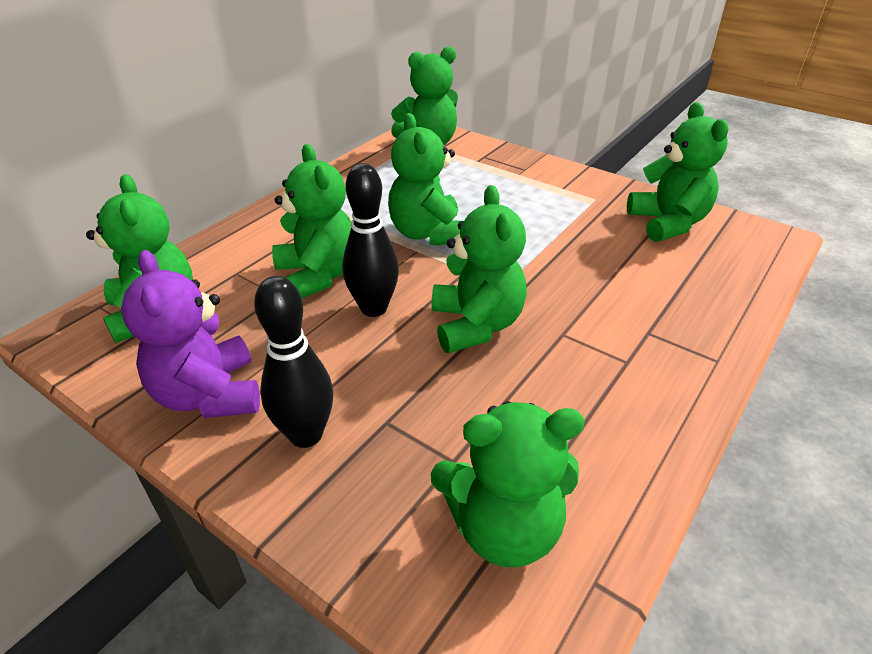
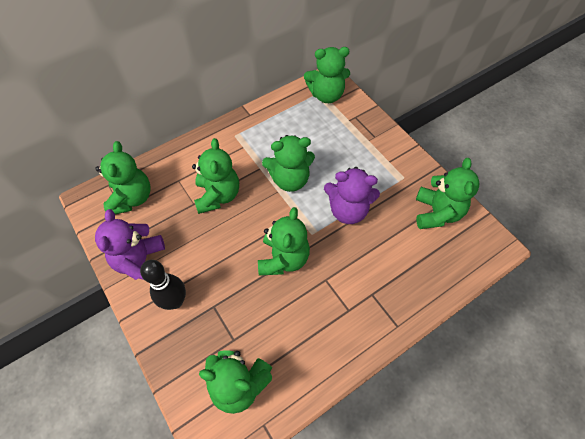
camera: 20 degrees right, 20 degrees up
(374, 308) = (237, 229): black bowling pin -> none
(428, 234) = (289, 179): green teddy bear -> green teddy bear turned 105 degrees counterclockwise
(540, 247) = (348, 210): none -> purple teddy bear

